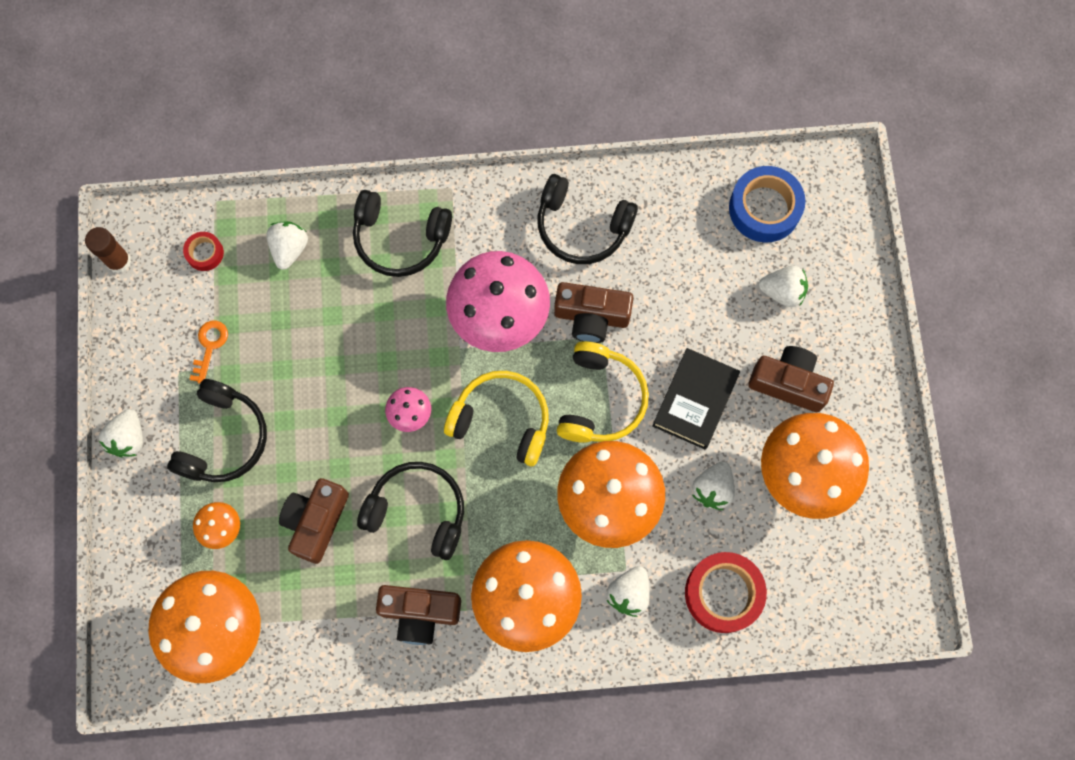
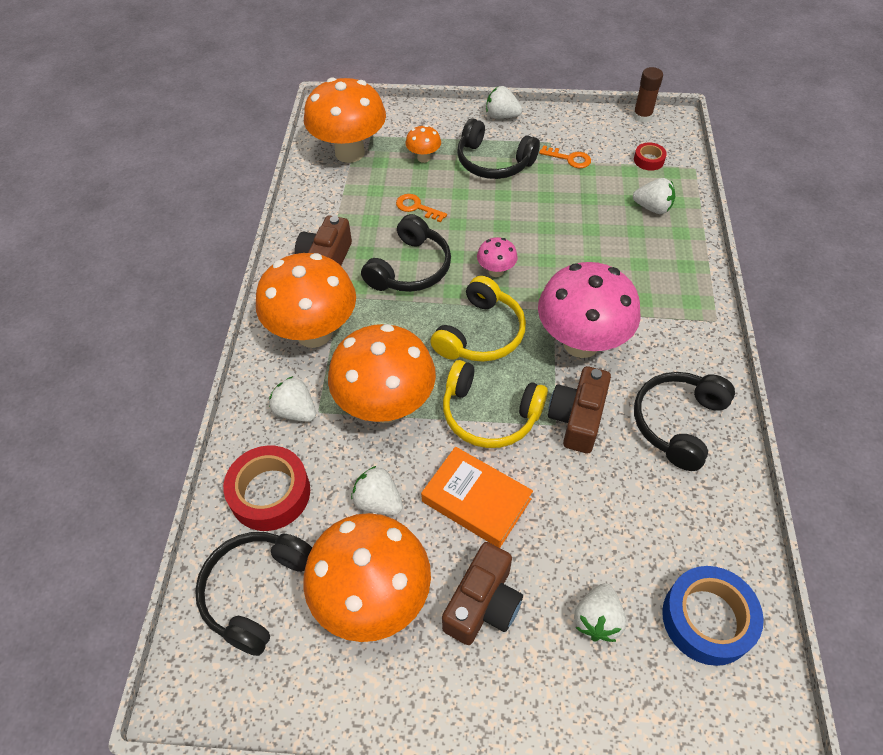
camera: 100 degrees right, 20 degrees down
(316, 521) = (417, 207): brown camera -> orange key
(400, 239) = (662, 279): black headphones -> black headphones (256, 591)
(694, 400) = (476, 500): black book -> orange book

